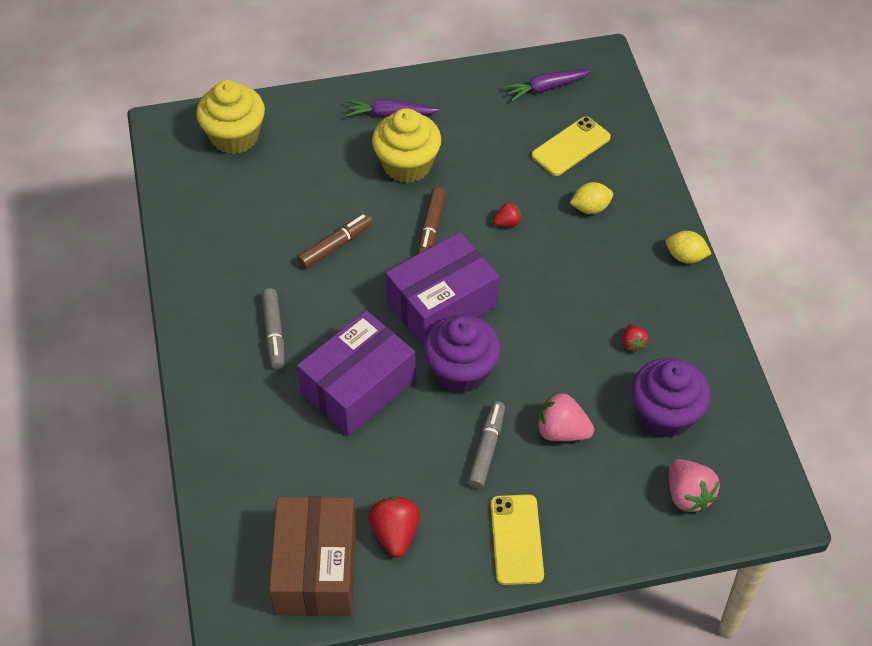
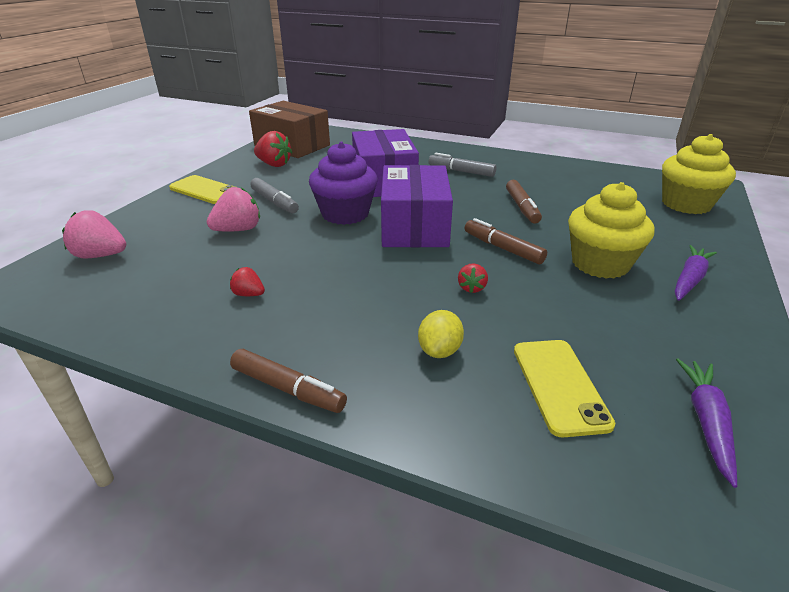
camera: 125 degrees right, 20 degrees down
(665, 414) = (167, 277): purple cupcake -> none
(685, 257) = (287, 388): yellow lemon -> brown marker

